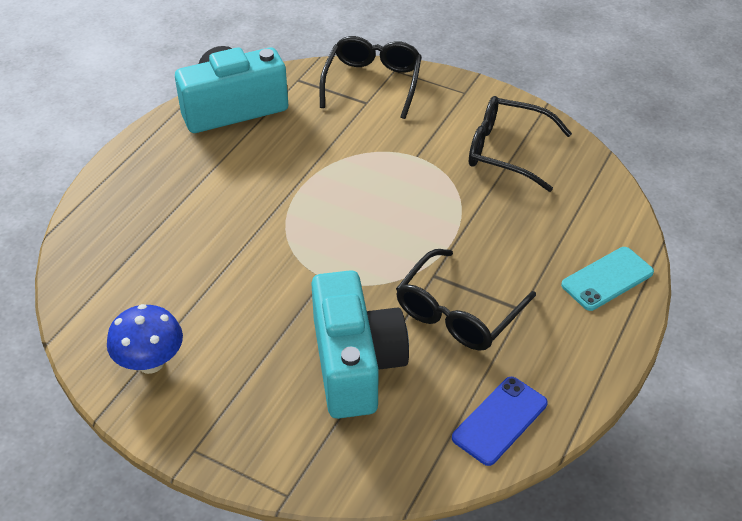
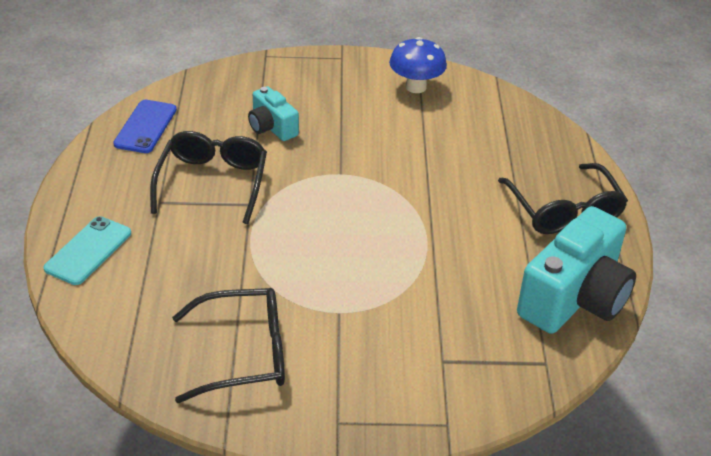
camera: 150 degrees right, 5 degrees down
(355, 364) = (271, 127): turquoise camera -> turquoise camera, size x0.52
(372, 83) = (458, 392): black glasses -> black glasses (564, 211)

